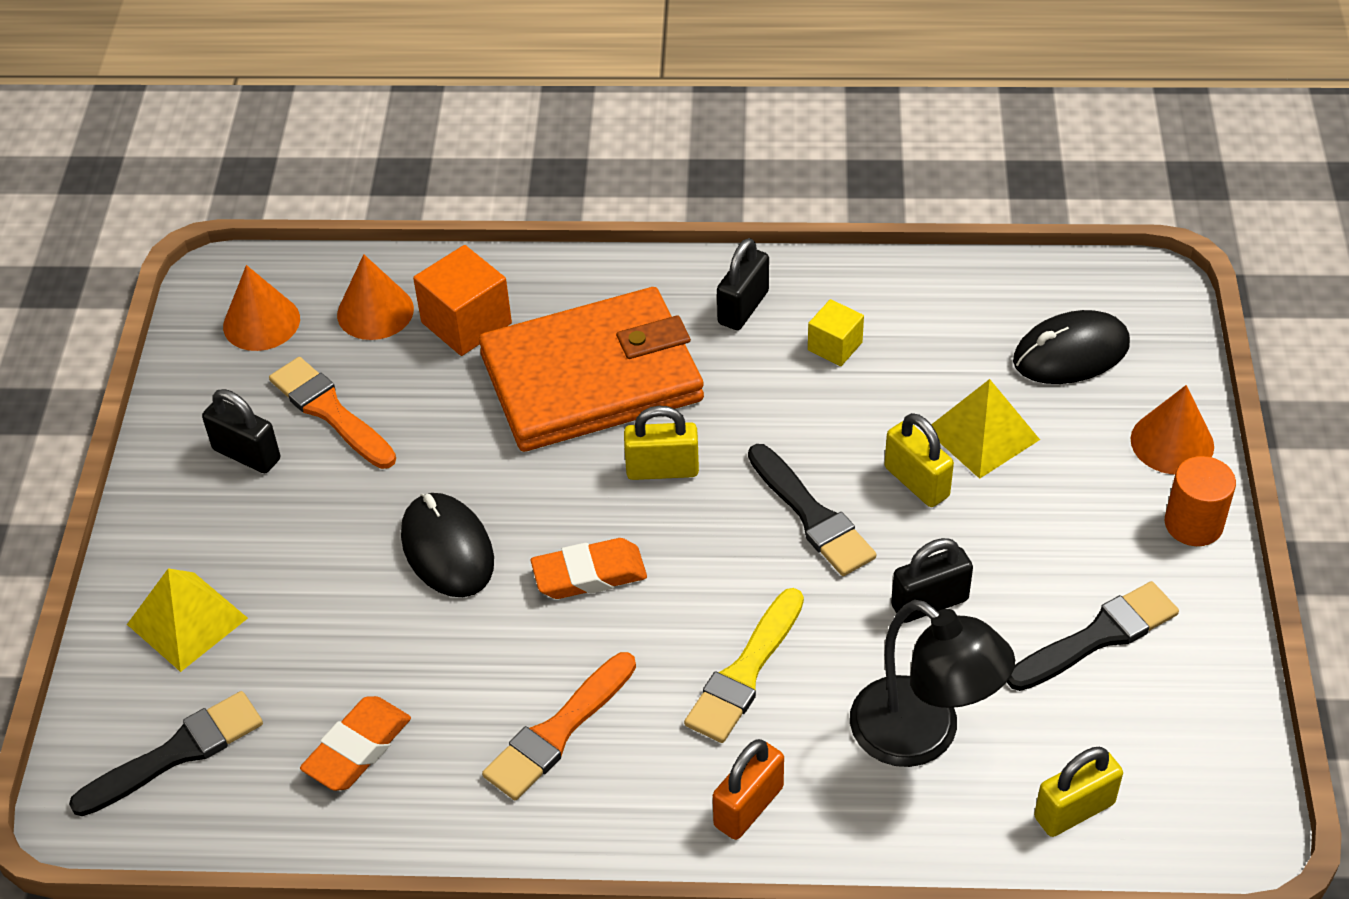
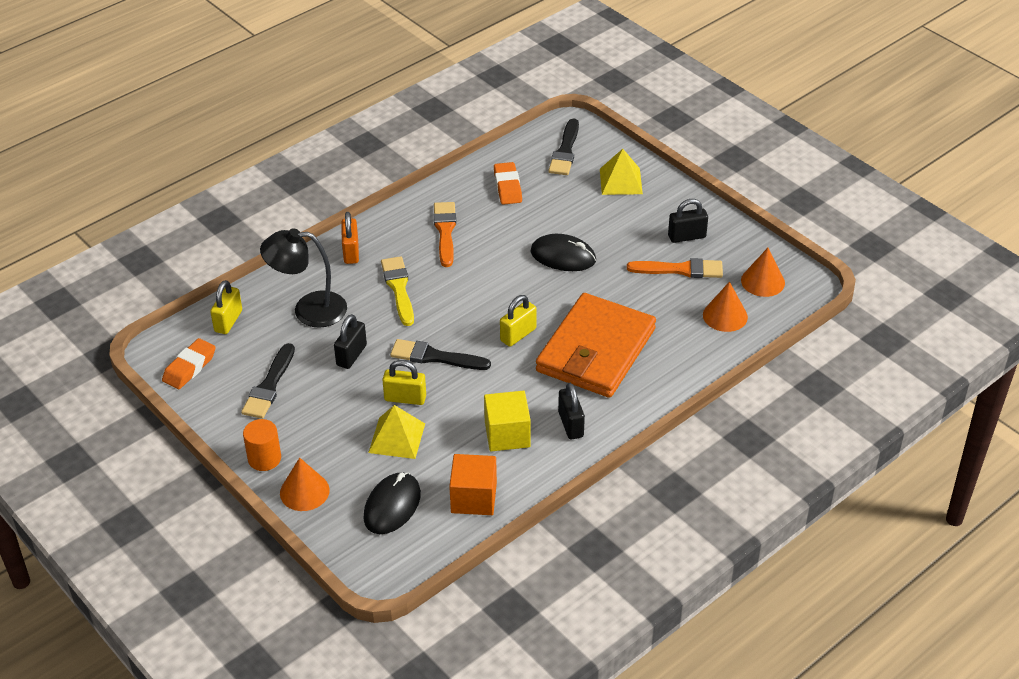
camera: 135 degrees right, 5 degrees down
(466, 323) = (680, 336): orange cube -> orange cube (473, 498)
(589, 575) = (498, 282): orange eraser -> orange eraser (189, 367)
(835, 346) = (507, 434): yellow cube -> yellow cube, size x1.66

